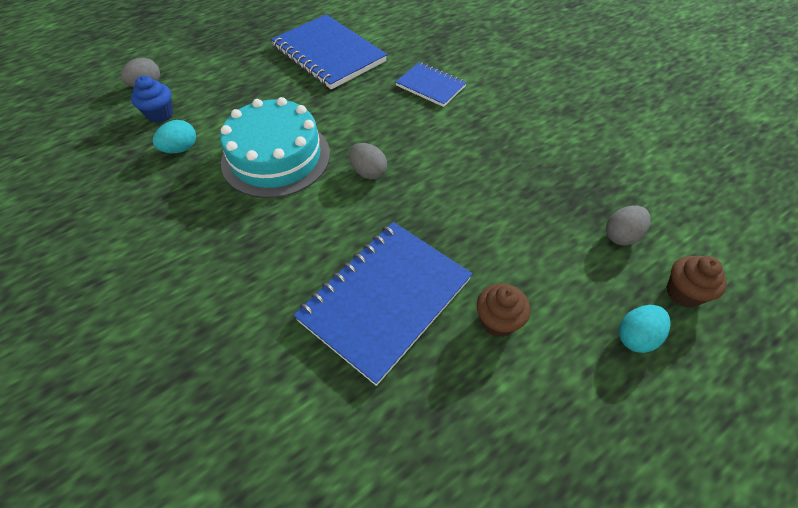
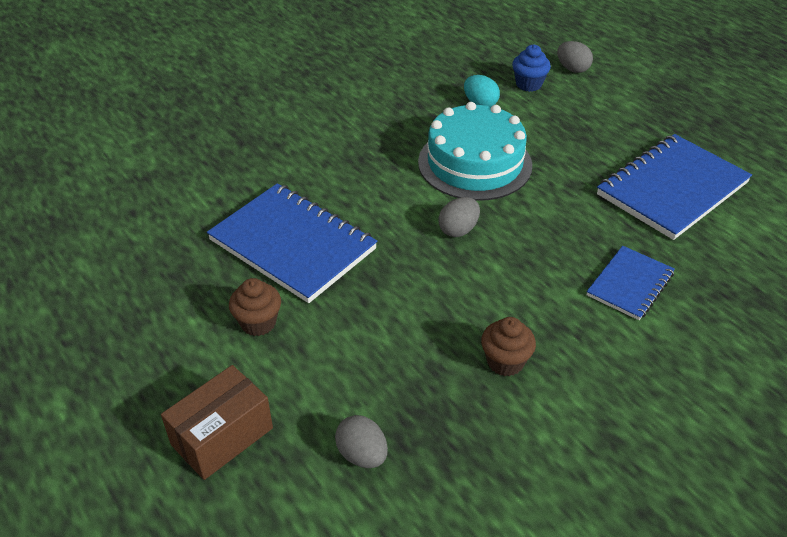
camera: 90 degrees right, 10 degrees down
(636, 337) = (222, 436): turquoise egg -> brown box
(683, 293) = (271, 501): brown cupcake -> brown cupcake (505, 362)

